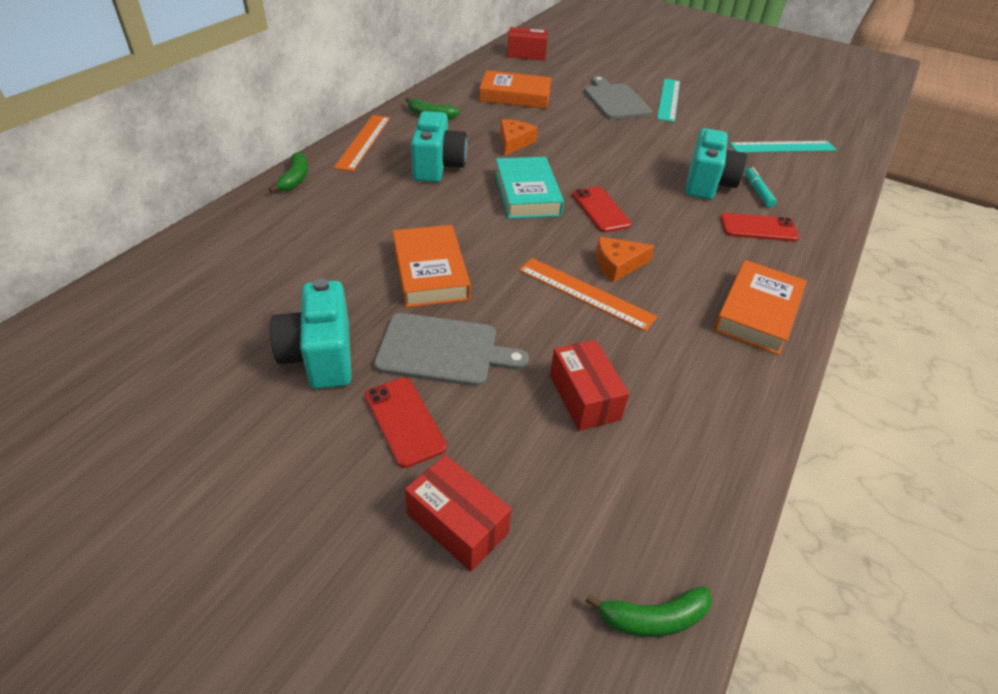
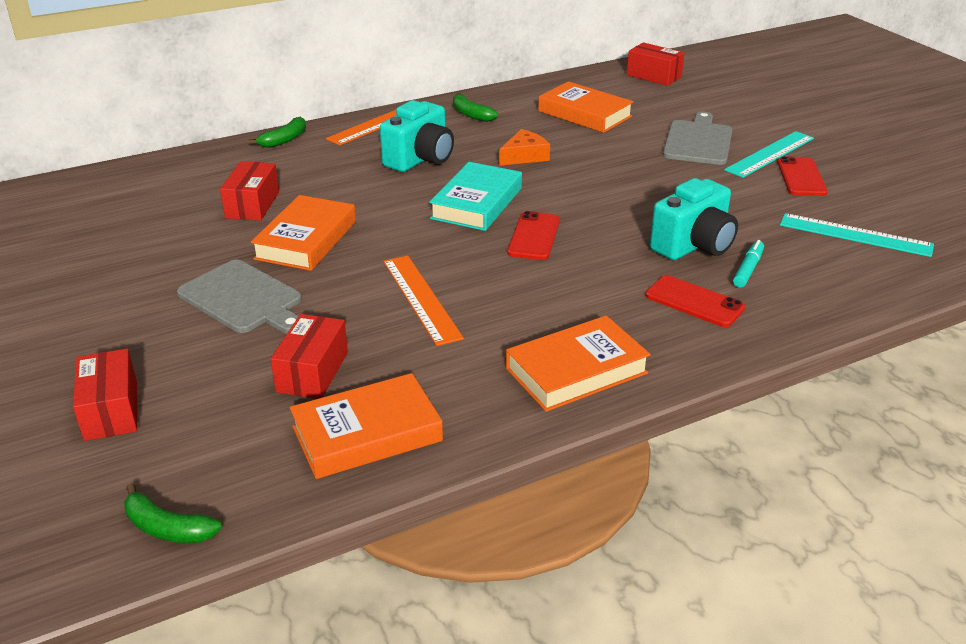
camera: 35 degrees right, 10 degrees down
(320, 356) = (151, 271): turquoise camera -> none
(341, 253) = (252, 205): none -> red box
(404, 421) = (155, 334): red phone -> red phone (801, 177)
(617, 265) = (485, 286): orange cheese -> none
(691, 435) = (367, 433): none -> orange book

